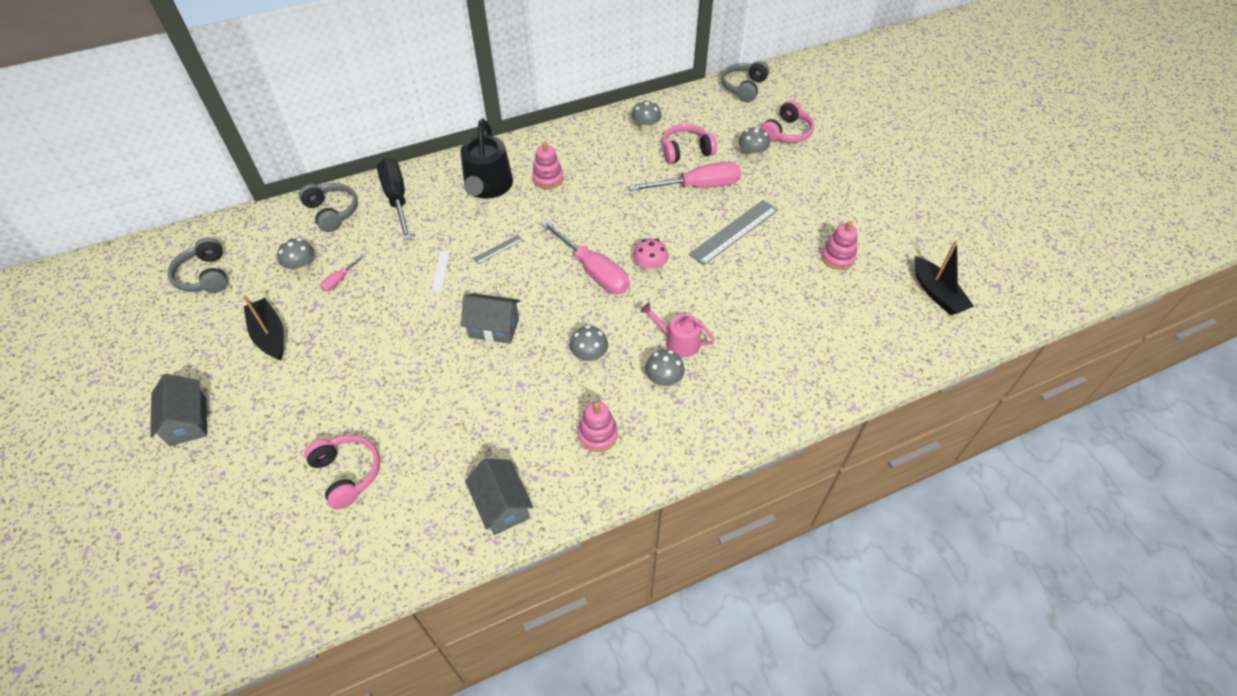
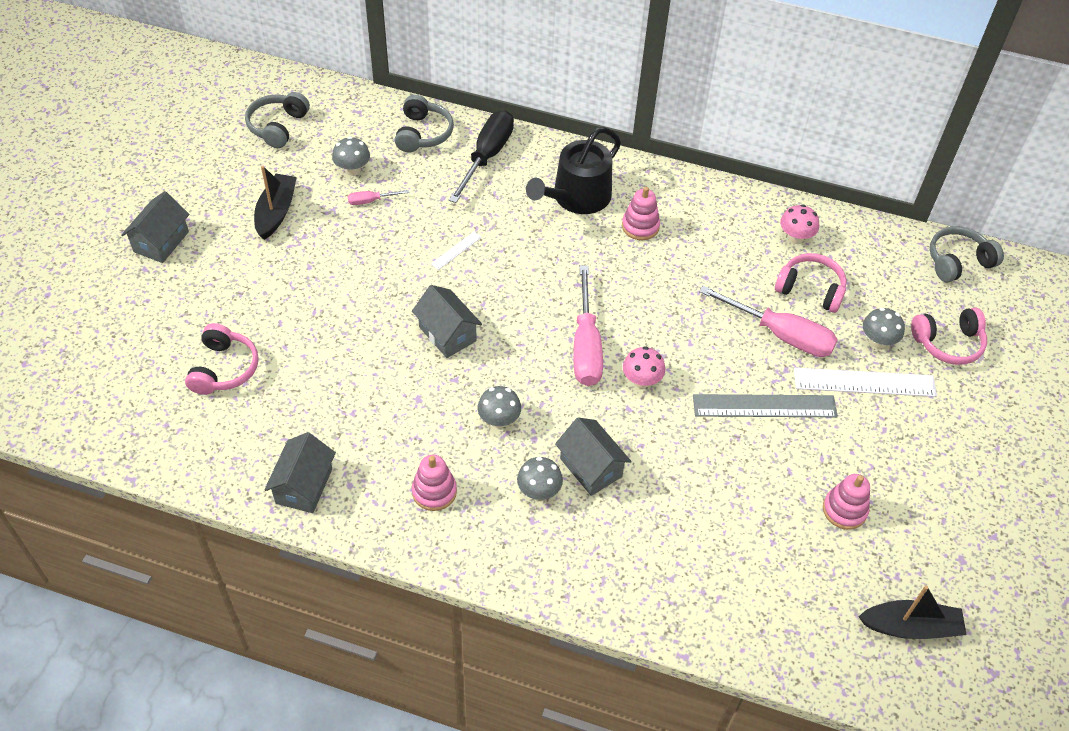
camera: 40 degrees right, 0 degrees up
(498, 249) = (524, 264): grey ruler -> none
(646, 128) = (795, 237): grey mushroom -> pink mushroom
(678, 341) = (590, 467): pink watering can -> grey house
(770, 182) = (864, 382): none -> white ruler
(937, 293) = (910, 627): black boat -> black boat turned 105 degrees counterclockwise

